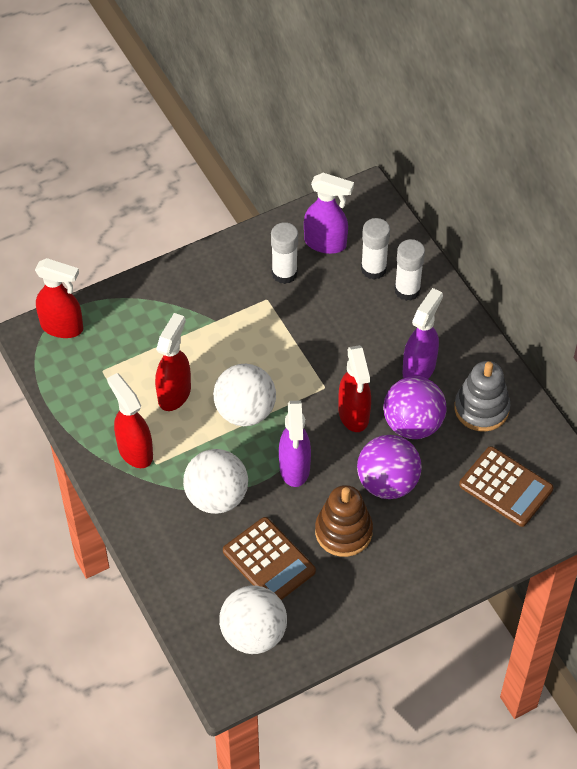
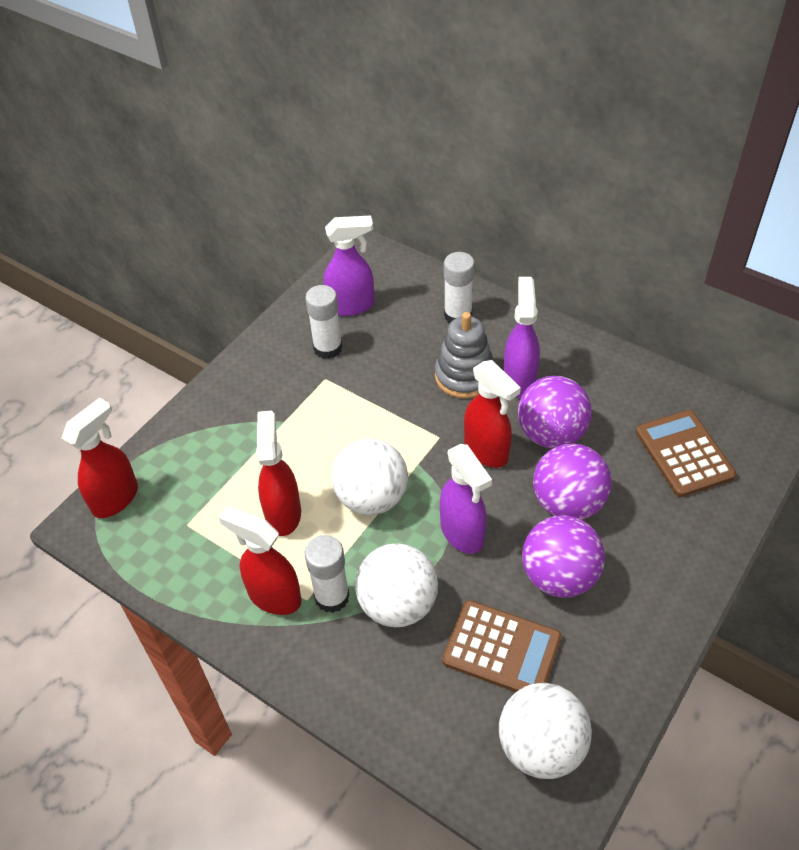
camera: 25 degrees left, 5 degrees down
(62, 327) = (116, 498): red spray bottle -> red spray bottle turned 45 degrees counterclockwise
(343, 531) = (559, 576): brown stacking toy -> purple ball
(373, 269) = (413, 310): white glue stick -> white glue stick (332, 597)
(481, 408) = (605, 391): grey stacking toy -> grey stacking toy (464, 376)
(505, 487) = (684, 454): brown calculator -> brown calculator turned 120 degrees counterclockwise

